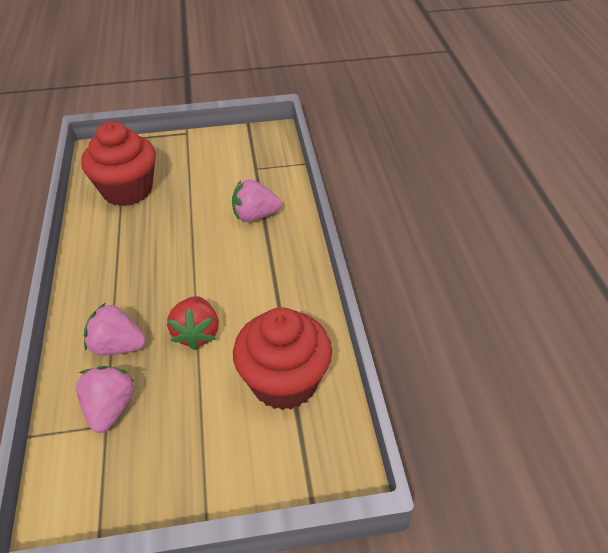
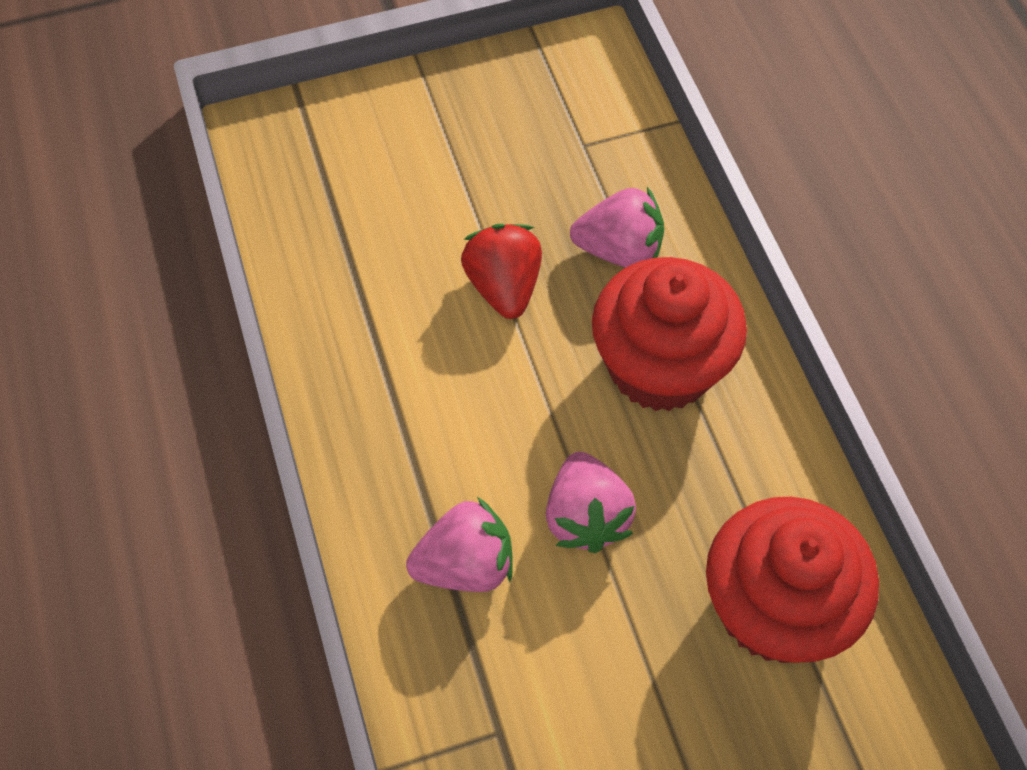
camera: 170 degrees right, 15 degrees up
(110, 409) = (587, 163): pink strawberry -> pink strawberry (586, 517)
(284, 381) = (352, 229): red cupcake -> red cupcake (660, 366)

